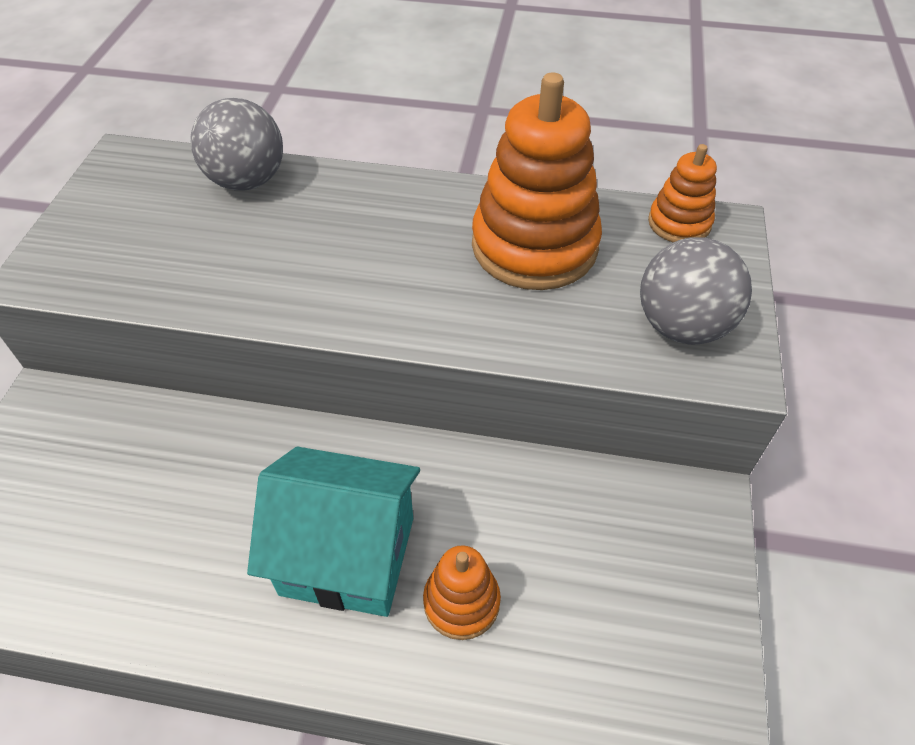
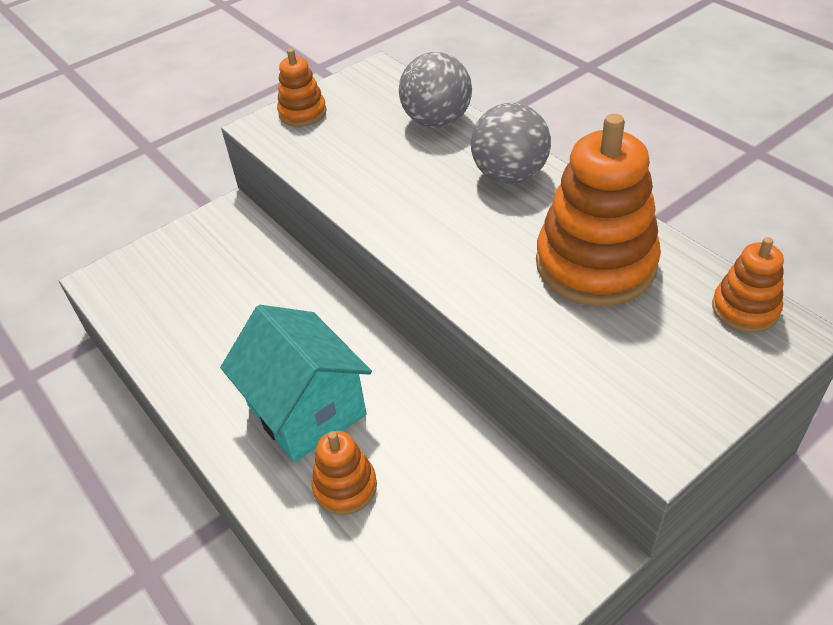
camera: 45 degrees right, 5 degrees down
(75, 237) = (302, 113): none -> orange stacking toy
(682, 326) = (651, 386): grey ball -> grey ball (509, 175)

